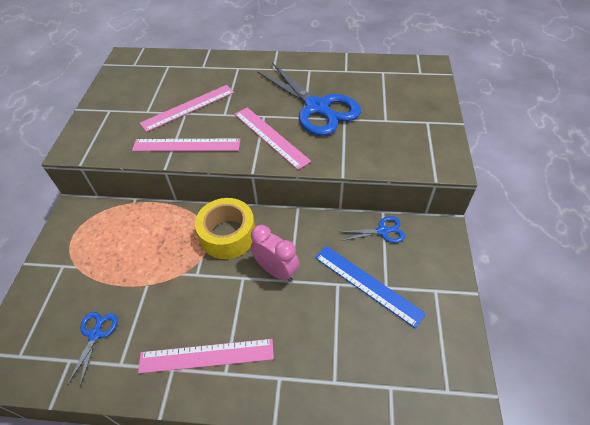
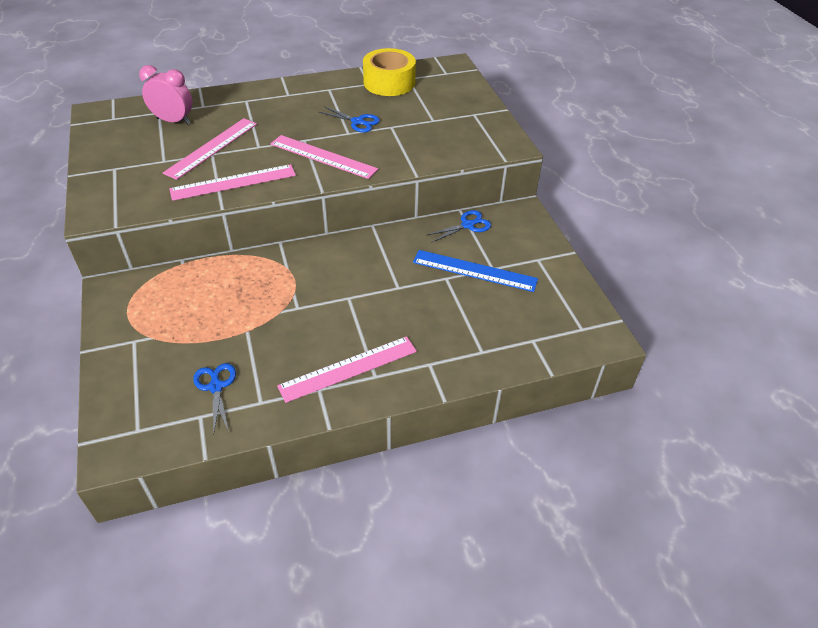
camera: 25 degrees left, 5 degrees down
(228, 235) = (311, 266): yellow tape -> yellow tape (389, 82)
(276, 270) = (380, 283): pink clock -> pink clock (173, 121)
(317, 108) = (358, 122): blue scissors -> blue scissors, size x0.45

